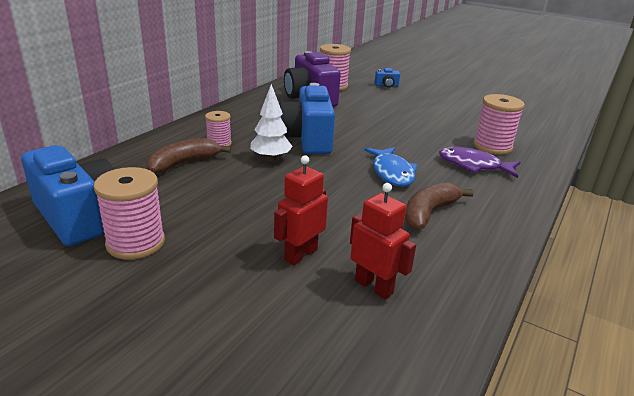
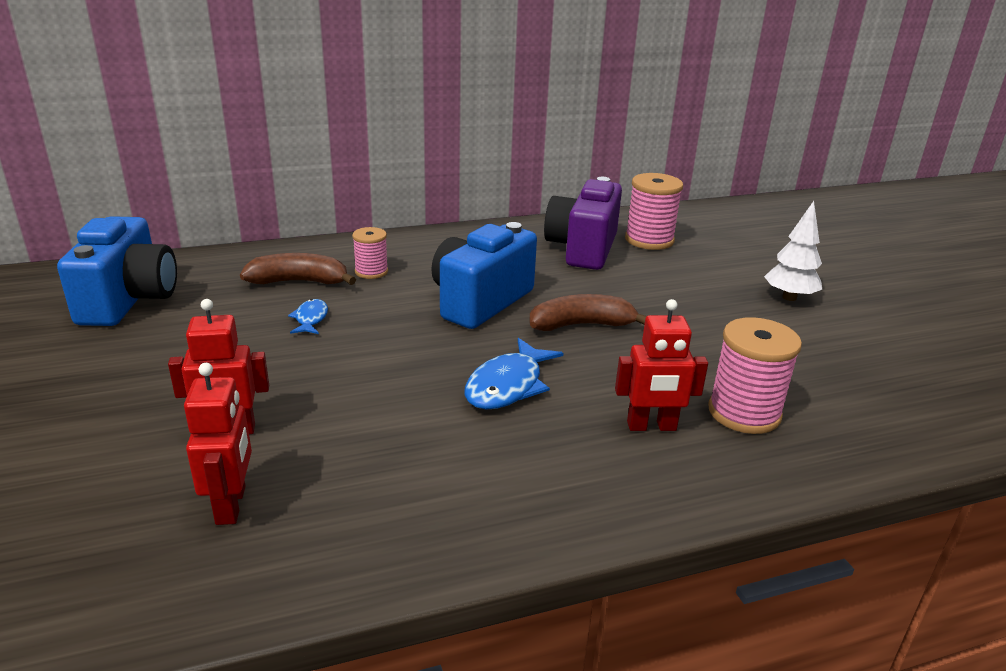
camera: 40 degrees right, 0 degrees up
(135, 243) = (125, 346): pink spool -> none
(232, 180) = (310, 319): none -> blue fish
(270, 159) = (394, 309): white tree -> white tree (789, 297)
(386, 86) = (738, 262): blue camera -> none
(429, 213) = (456, 458): brown banana -> brown banana (581, 325)
(473, 165) = (651, 426): purple fish -> red robot

